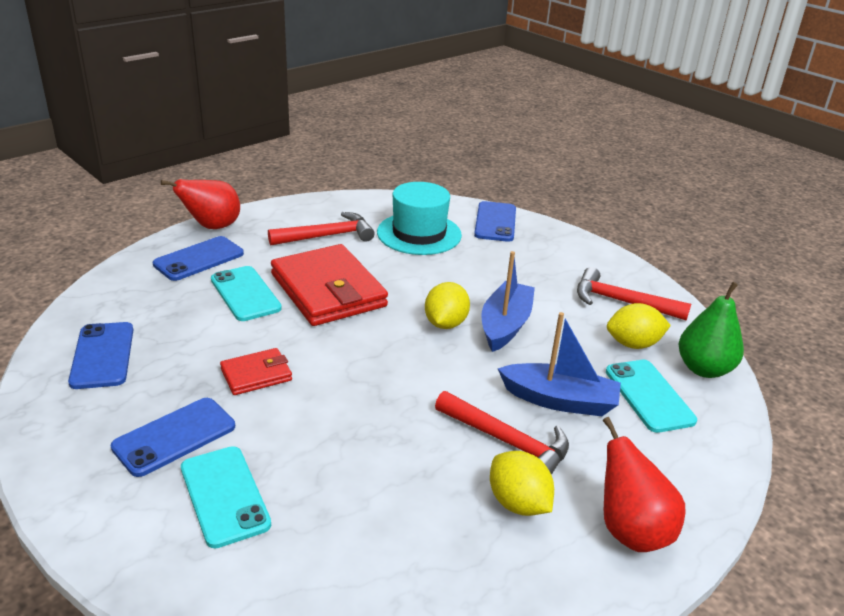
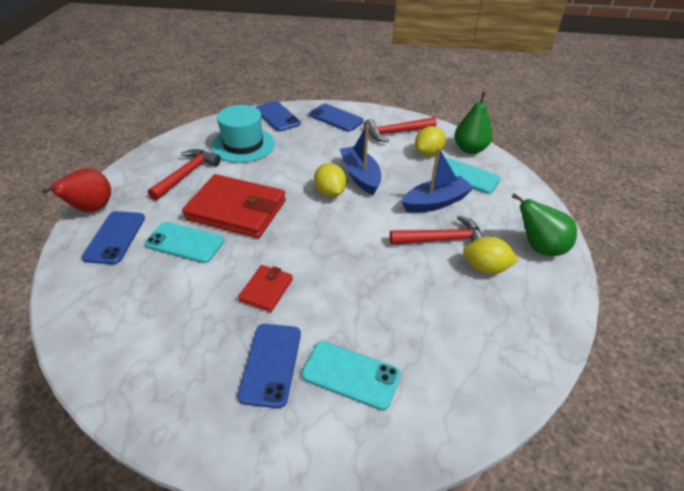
camera: 40 degrees left, 10 degrees up
(102, 355) = (140, 348): blue phone -> blue phone (336, 118)
(630, 531) = (539, 248): red pear -> green pear

